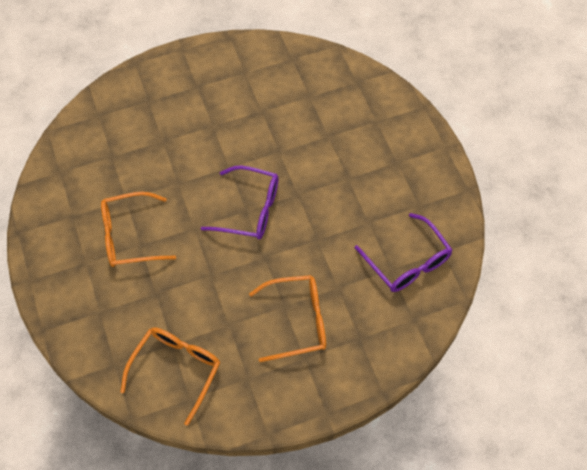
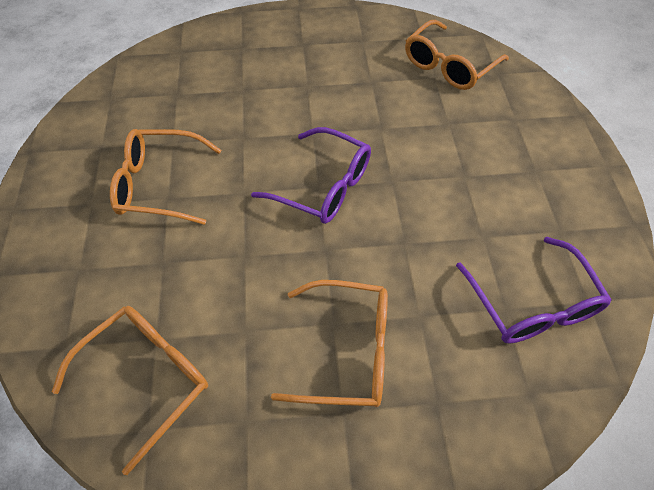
camera: 15 degrees right, 5 degrees down
(318, 82) = (449, 65): none -> orange glasses

